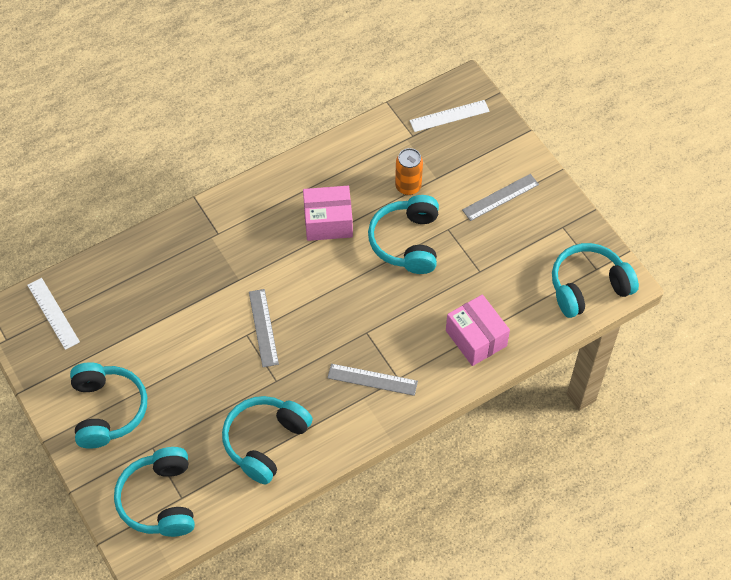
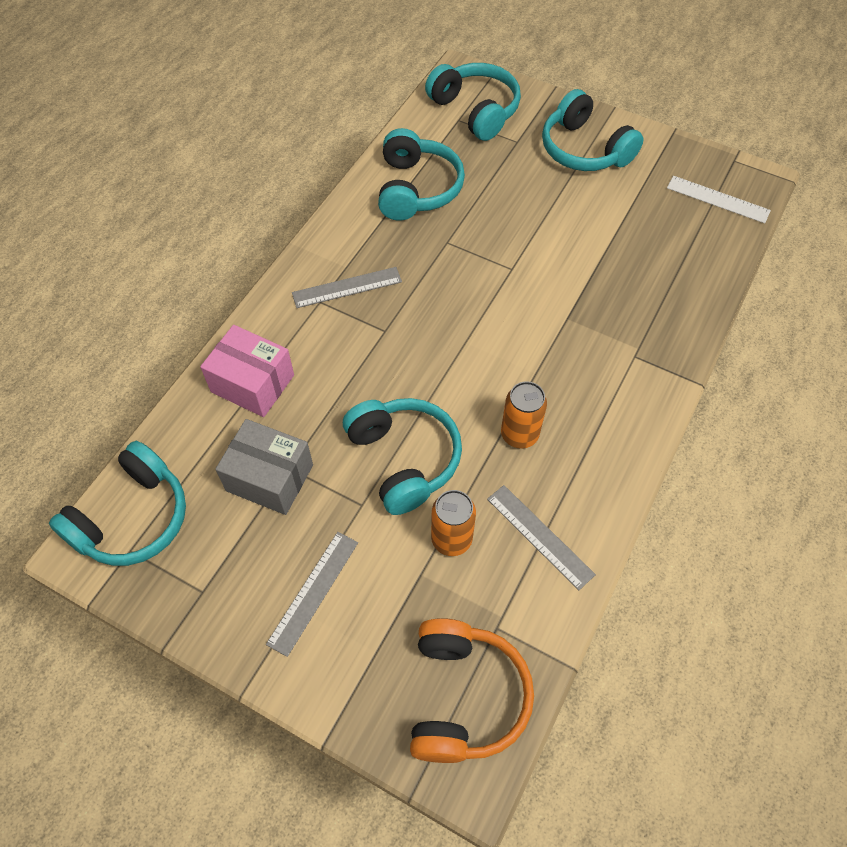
camera: 150 degrees right, 0 degrees up
(263, 327) = (500, 283): grey ruler -> grey ruler (539, 536)
(328, 222) = (519, 435): pink box -> orange can
(449, 116) = (464, 697): white ruler -> orange headphones
(494, 271) = (270, 478): none -> grey box

